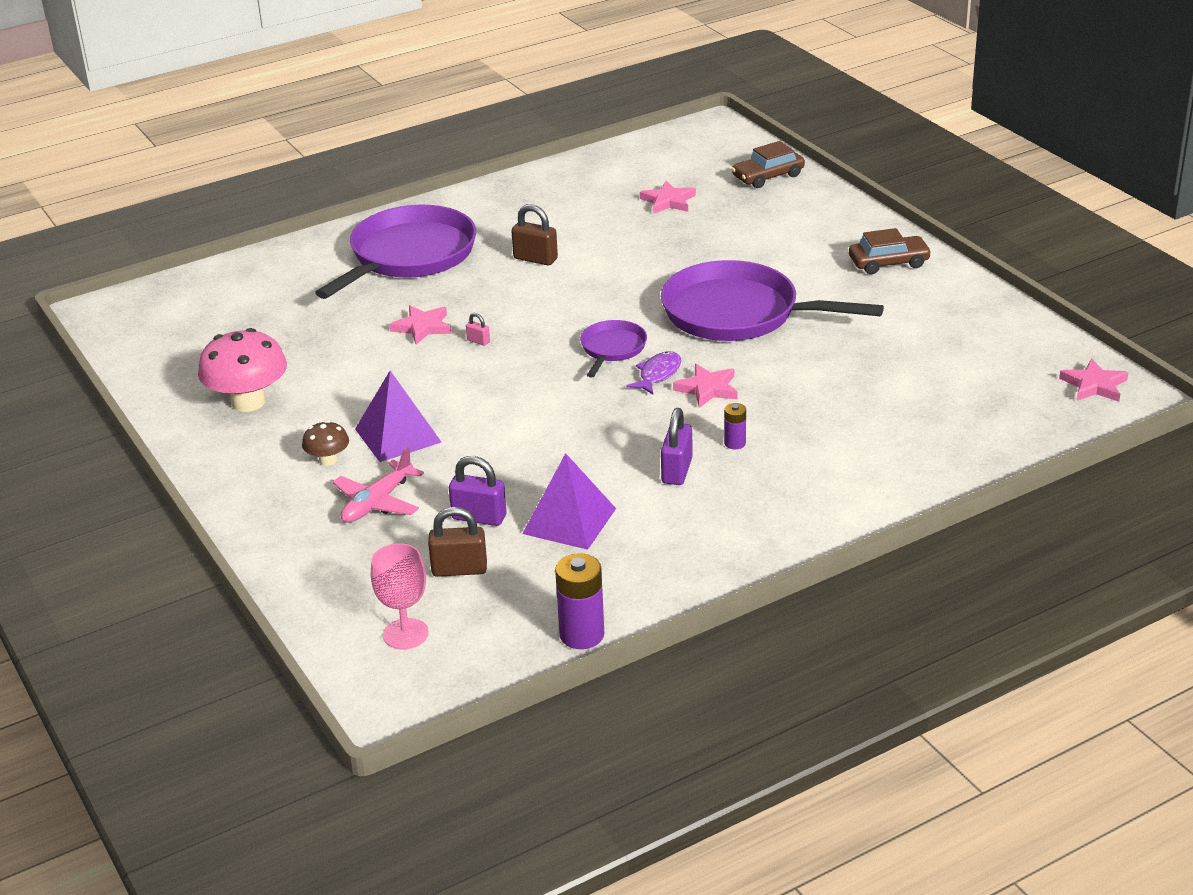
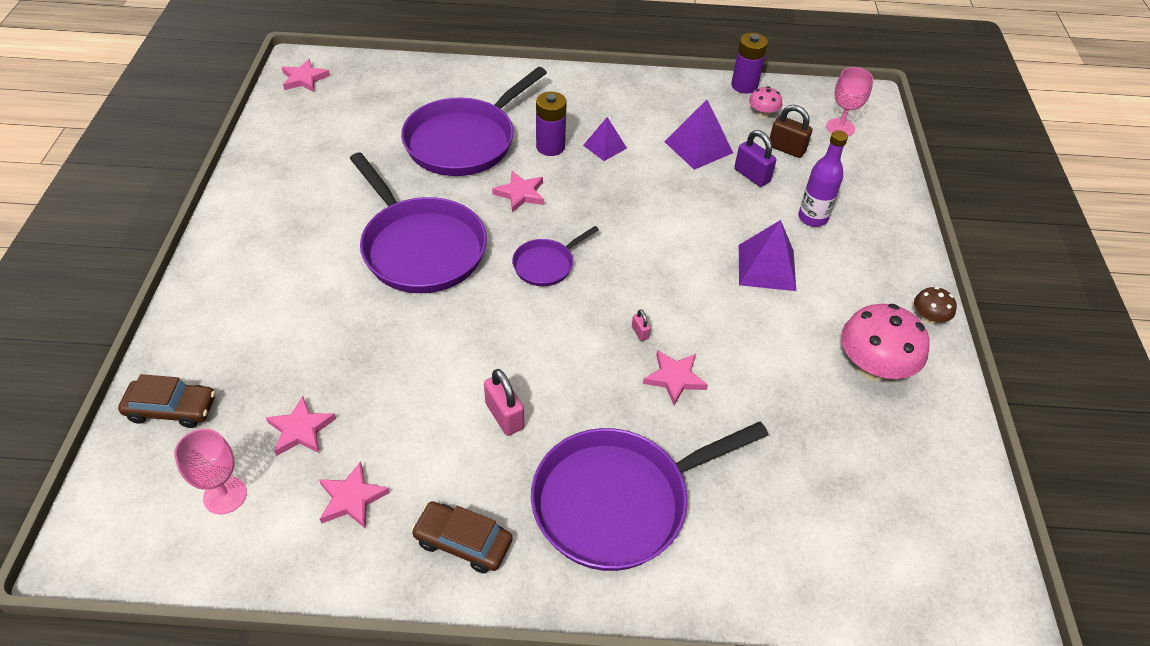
camera: 150 degrees left, 15 degrees up
(328, 460) = (830, 271): brown mushroom -> brown mushroom (928, 318)
(377, 502) = (812, 218): pink plane -> purple bottle
(523, 602) = (762, 114): none -> pink mushroom
(535, 259) = (504, 416): brown padlock -> pink padlock
(590, 193) = (352, 498): none -> pink star
(658, 374) = (539, 223): purple fish -> none
(670, 166) = (225, 495): none -> pink goblet
(677, 471) = (604, 146): purple padlock -> purple pyramid
(735, 443) = (550, 147): purple battery -> purple battery, size x1.82
(830, 407) = (464, 141): none -> purple pan
(888, 263) = (253, 235): brown car -> brown car (463, 542)

